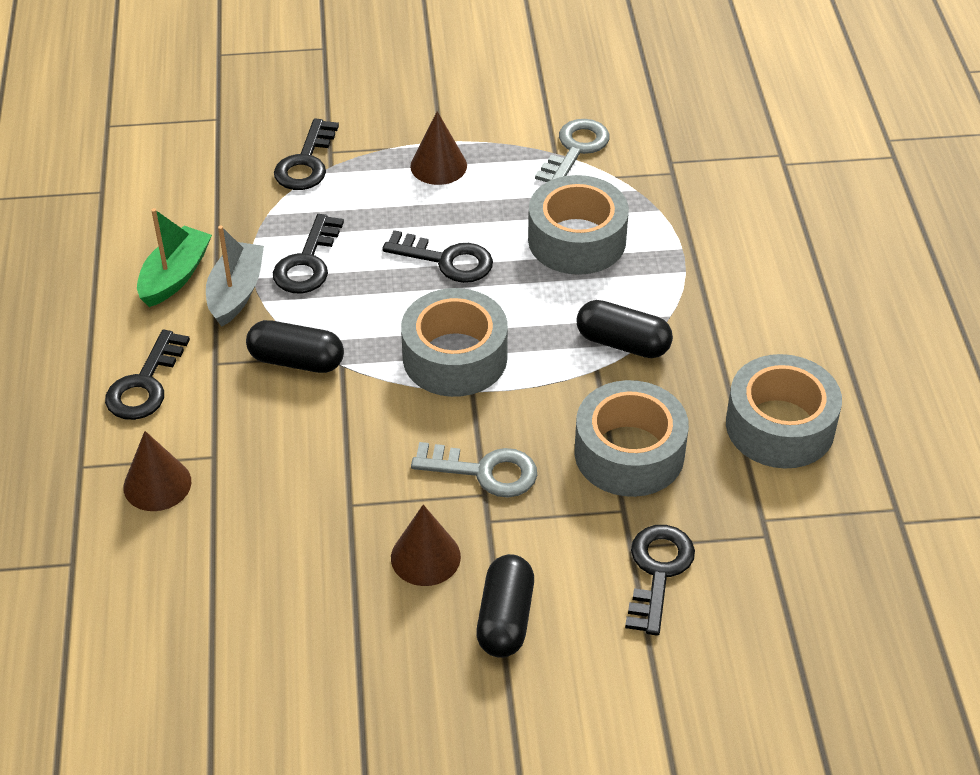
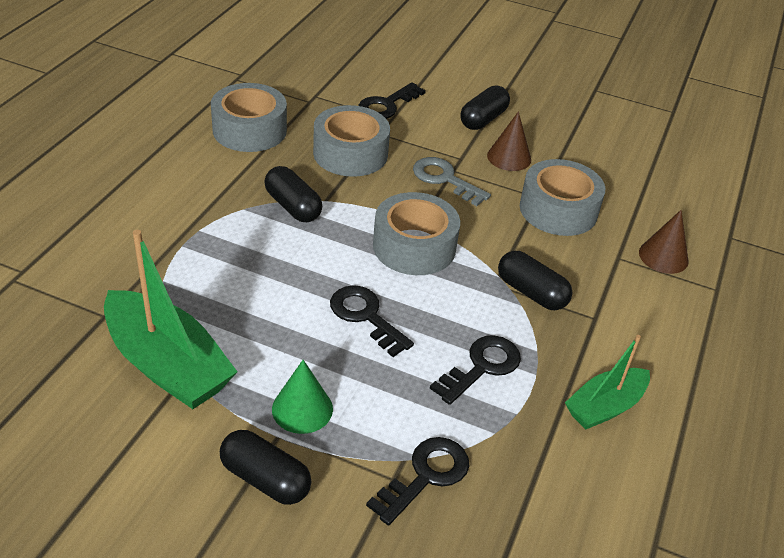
camera: 155 degrees left, 5 degrees down
(145, 384) = (656, 325): black key -> none
(236, 292) = (556, 367): grey boat -> none
(425, 113) = (265, 479): none -> black capsule
(438, 165) = (302, 409): brown cone -> green cone
(575, 149) = (167, 365): grey key -> green boat
(577, 240) = (251, 286): grey tape -> grey tape (558, 210)

